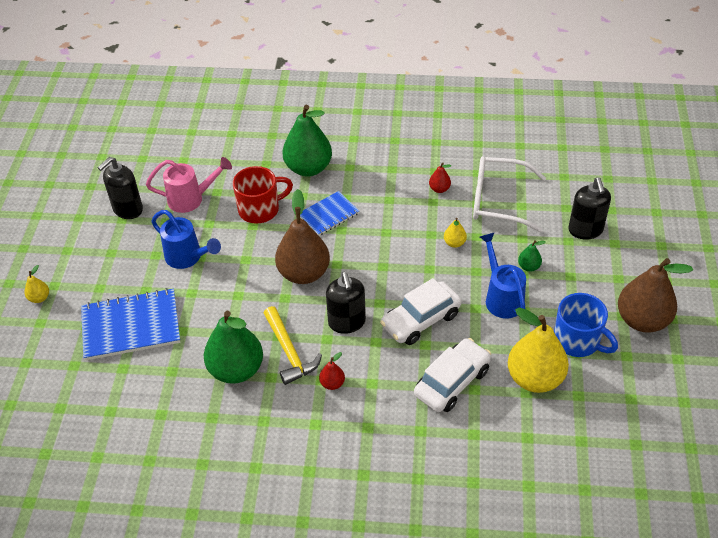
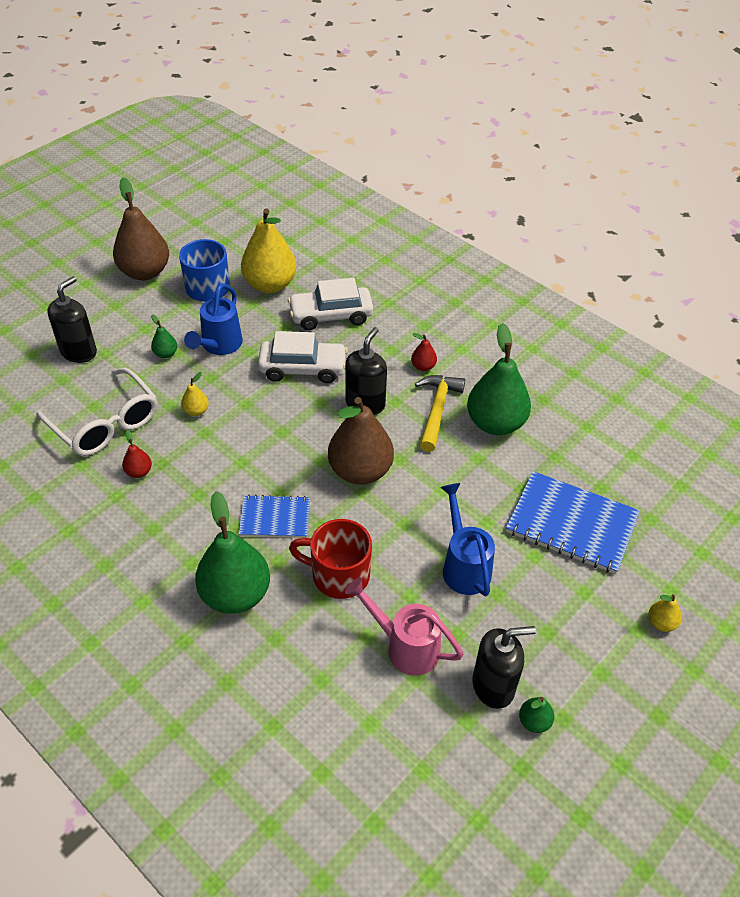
camera: 145 degrees left, 0 degrees up
(95, 207) = (534, 721): none -> green pear

